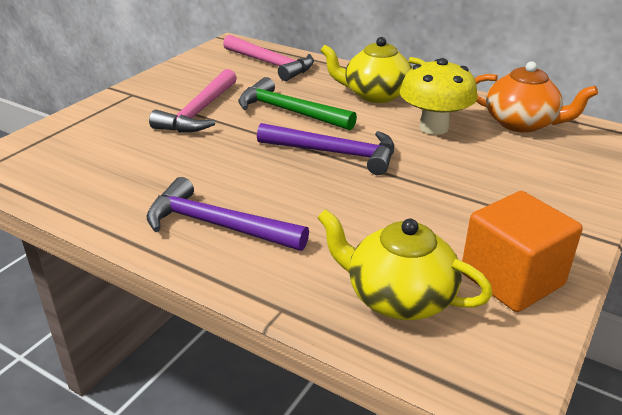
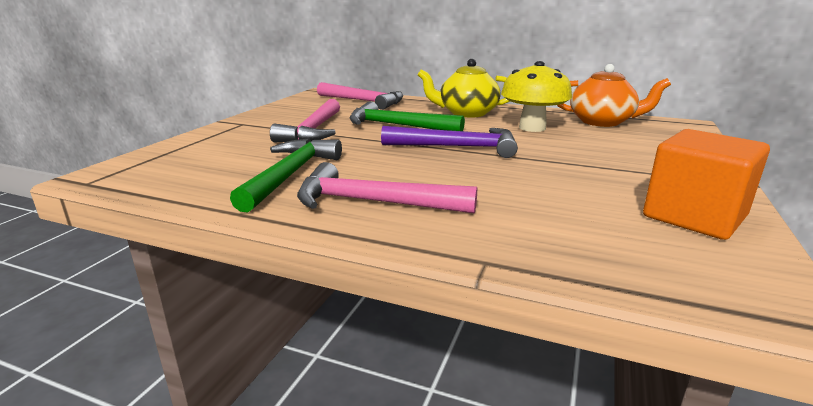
camera: 10 degrees left, 10 degrees down
(155, 179) = (291, 175): none -> green hammer
(217, 225) = (373, 202): purple hammer -> pink hammer
(398, 297) = (599, 240): yellow teapot -> none

